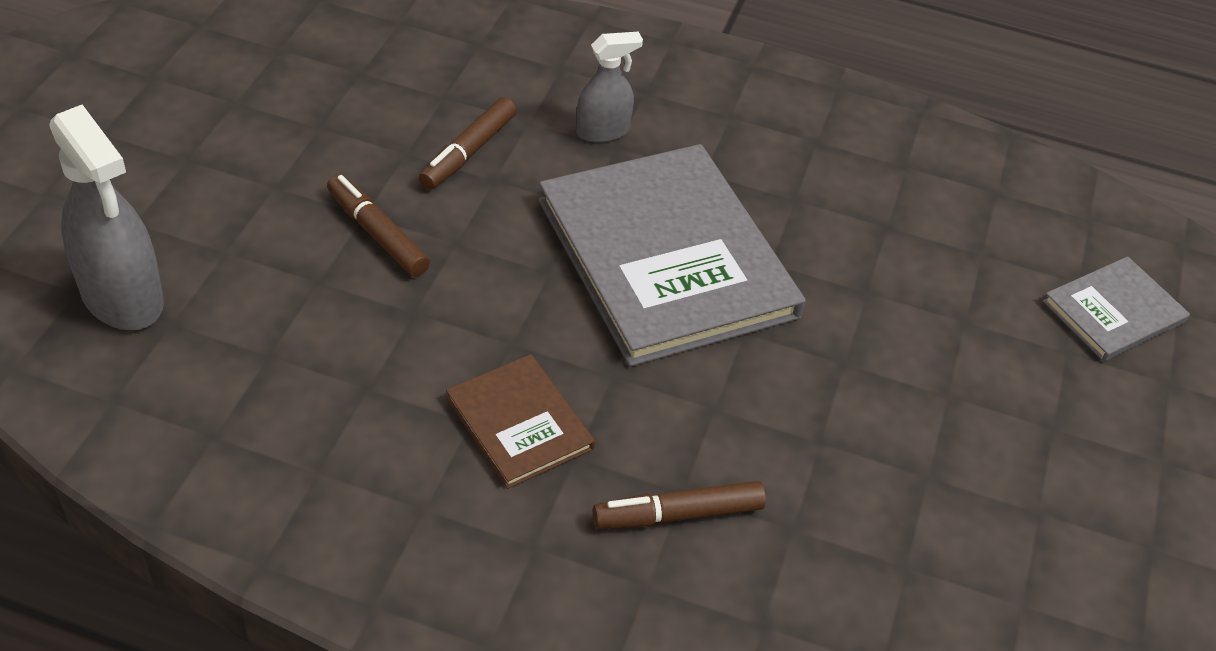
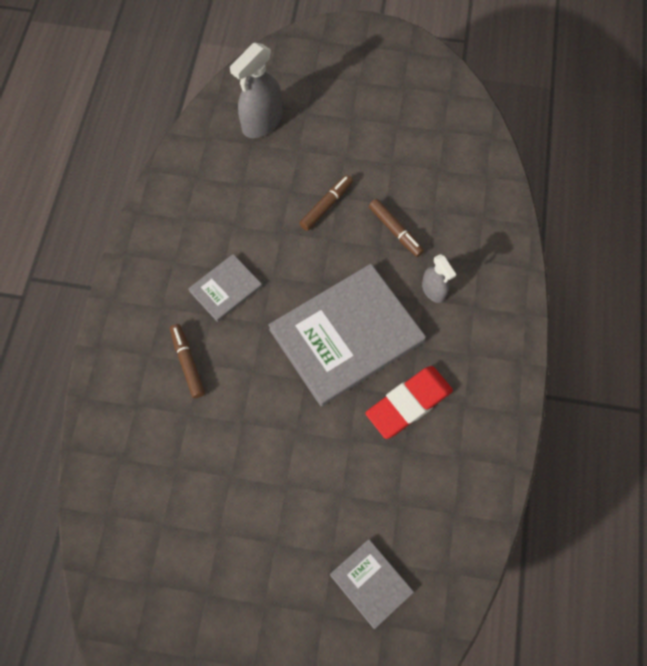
camera: 85 degrees right, 20 degrees up
(468, 152) = (395, 231): brown marker -> brown marker turned 150 degrees counterclockwise
(519, 423) = (225, 289): brown book -> grey book
(808, 204) = (408, 403): none -> red eraser

